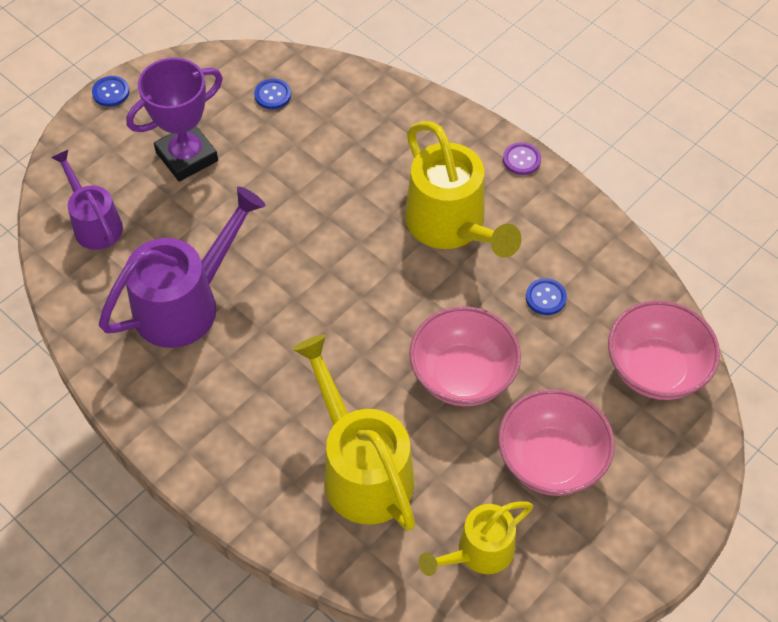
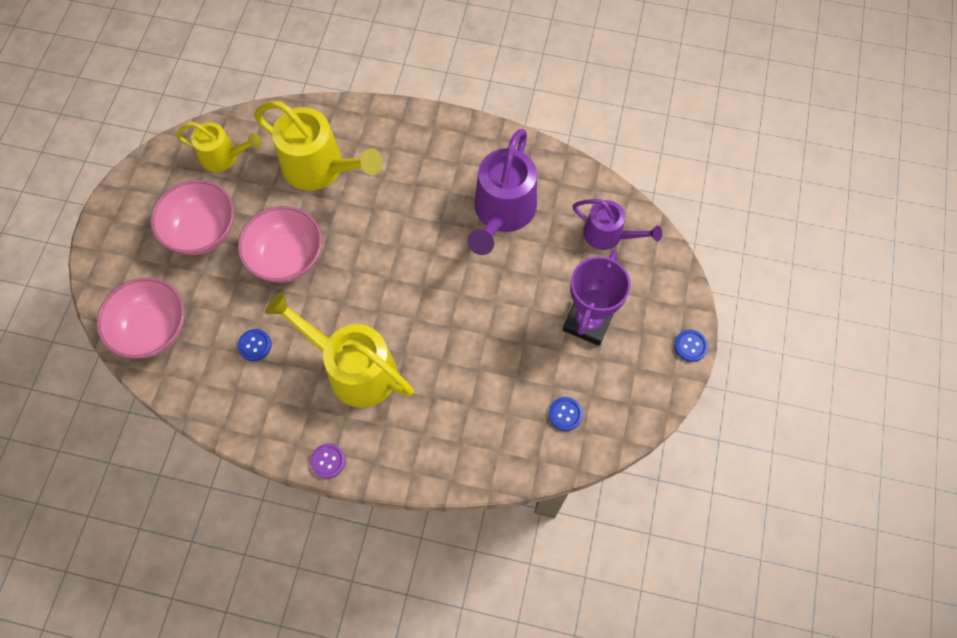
camera: 150 degrees right, 10 degrees up
(478, 553) = (224, 157): yellow watering can -> yellow watering can turned 75 degrees clockwise

